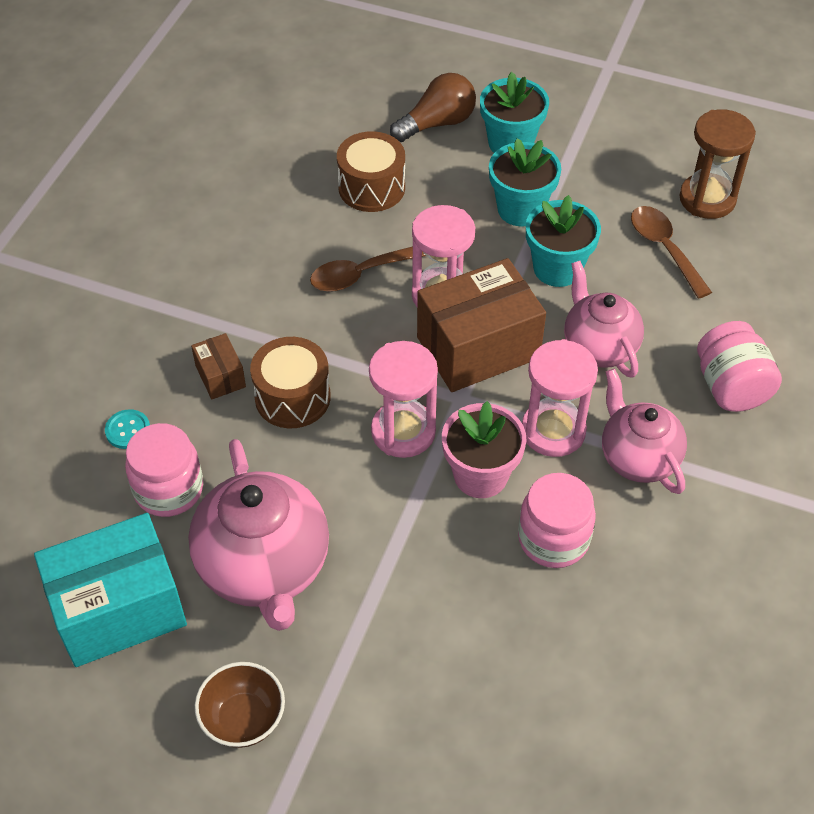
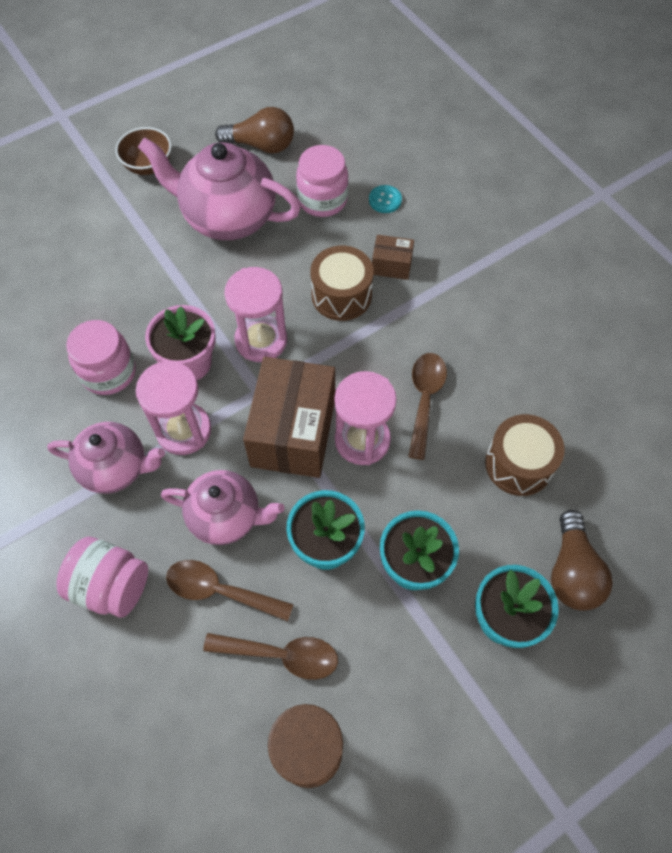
camera: 125 degrees right, 10 degrees up
(119, 609) = (261, 145): turquoise box -> brown light bulb
(659, 313) = (220, 591): none -> brown spoon

